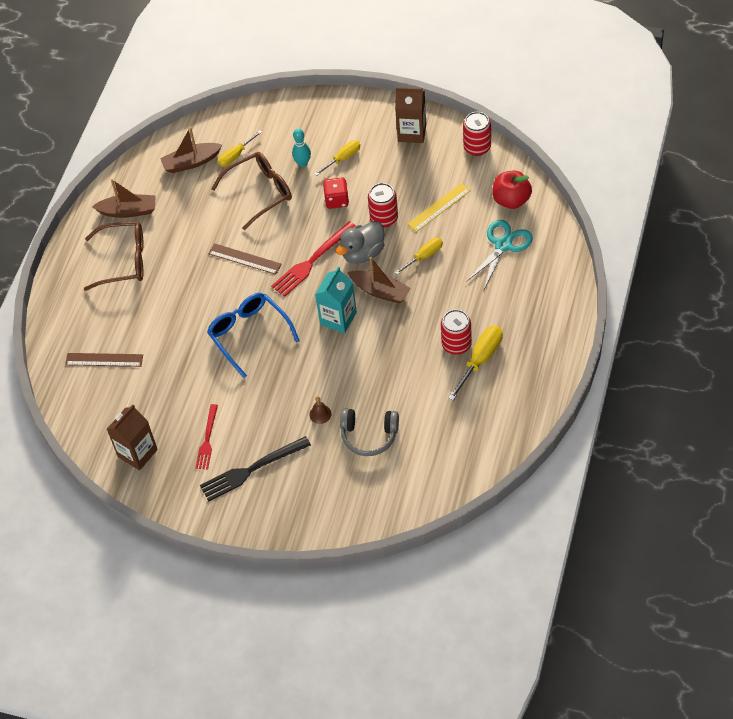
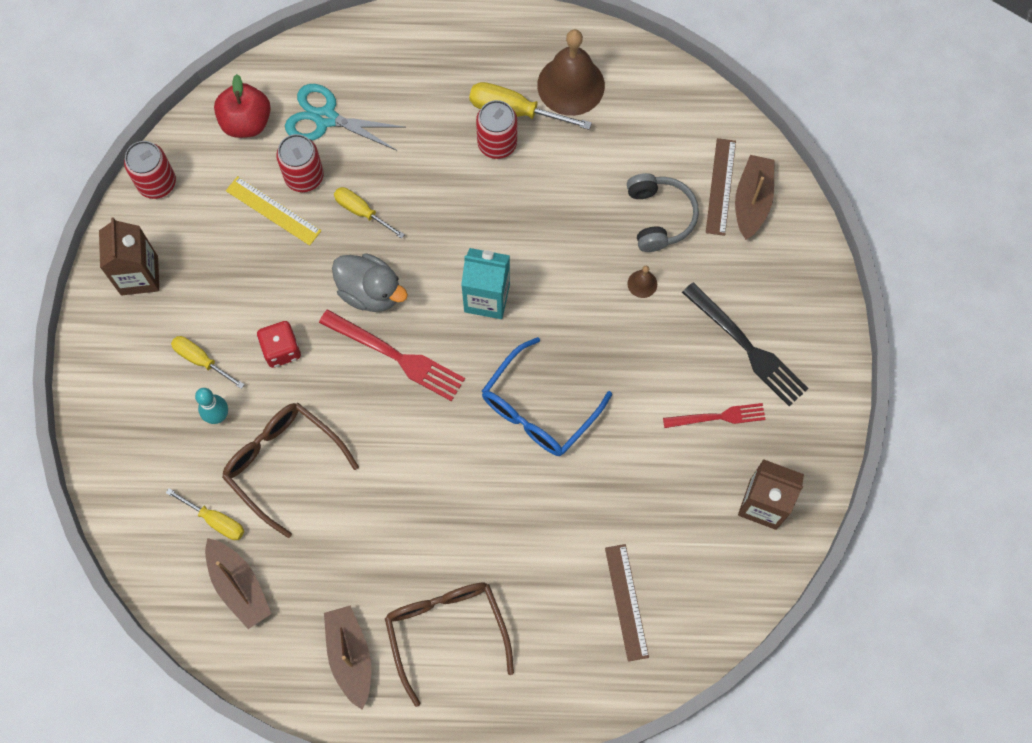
camera: 110 degrees left, 15 degrees up
(244, 259) = (409, 452): brown ruler -> brown ruler (721, 186)
(380, 291) = (431, 255): brown boat -> brown boat (752, 201)
(384, 218) = (304, 278): red can -> red can (304, 176)
(493, 400) = (571, 85): none -> brown bell

